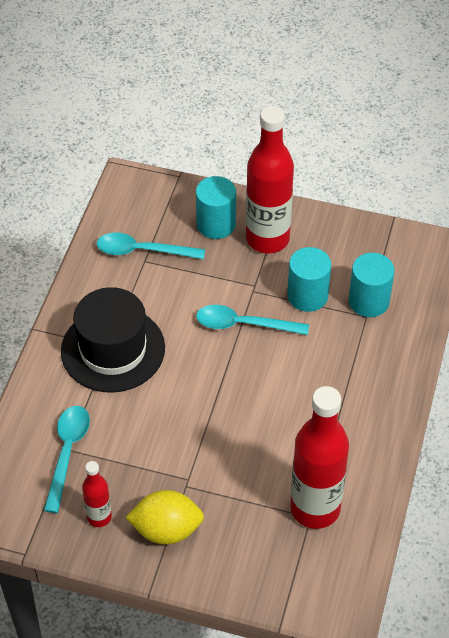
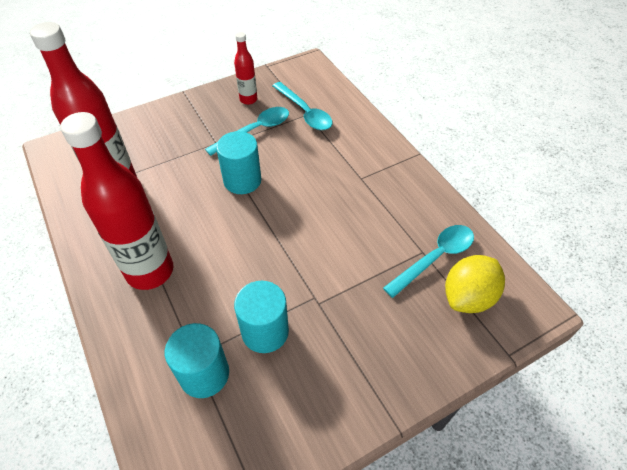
camera: 135 degrees right, 0 degrees up
(113, 349) = (356, 178): black hat -> none
(166, 530) = (203, 118): yellow lemon -> yellow lemon (468, 297)
(216, 224) = (416, 333): turquoise cylinder -> turquoise cylinder (242, 180)
(243, 324) = (290, 263): turquoise spoon -> turquoise spoon (255, 131)
(267, 239) = (358, 358): red bottle -> red bottle (150, 271)

